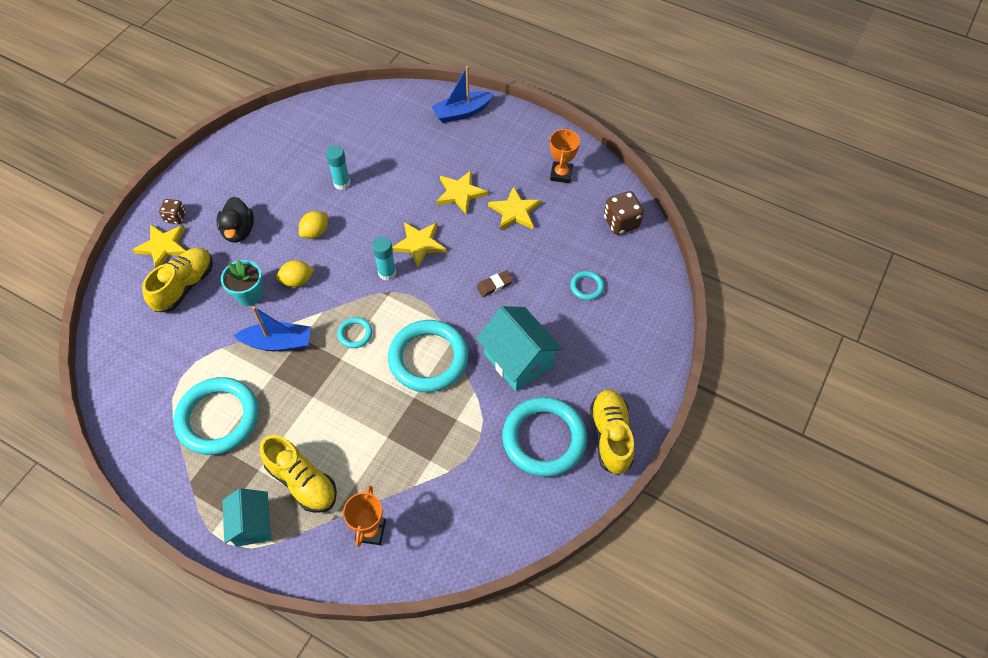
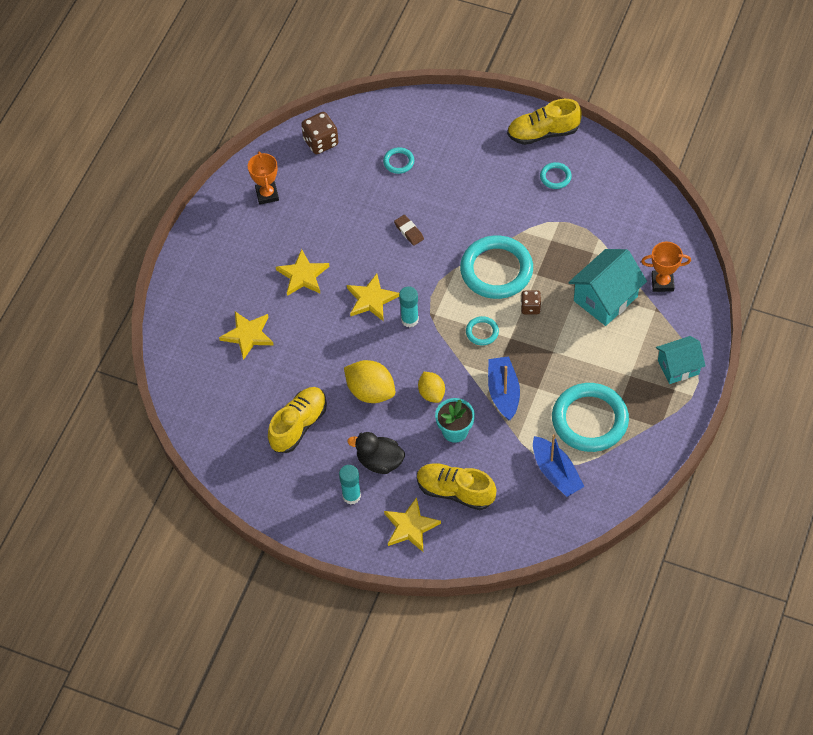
camera: 95 degrees left, 0 degrees up
(175, 217) = (371, 527): brown dice -> brown dice (530, 307)
(239, 231) = (379, 461): black duck -> black duck turned 150 degrees counterclockwise
(302, 481) = (633, 340): yellow shoe -> yellow shoe (298, 425)
(315, 232) = (370, 391): yellow lemon -> yellow lemon, size x1.57
(342, 183) = (303, 382): turquoise glue stick -> turquoise glue stick (351, 496)
(462, 112) = (191, 291): blue boat -> blue boat (556, 472)
(515, 211) = (319, 227): yellow star -> yellow star (248, 335)
(518, 360) = (485, 204): turquoise house -> turquoise house (605, 298)
(544, 439) = (555, 177): turquoise ring -> turquoise ring, size x0.44
(561, 174) = (267, 194): orange trophy -> orange trophy turned 75 degrees clockwise

